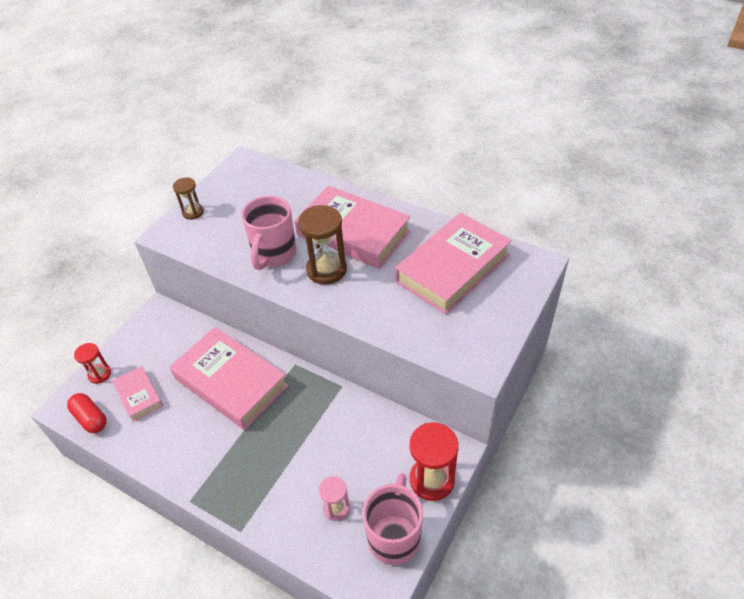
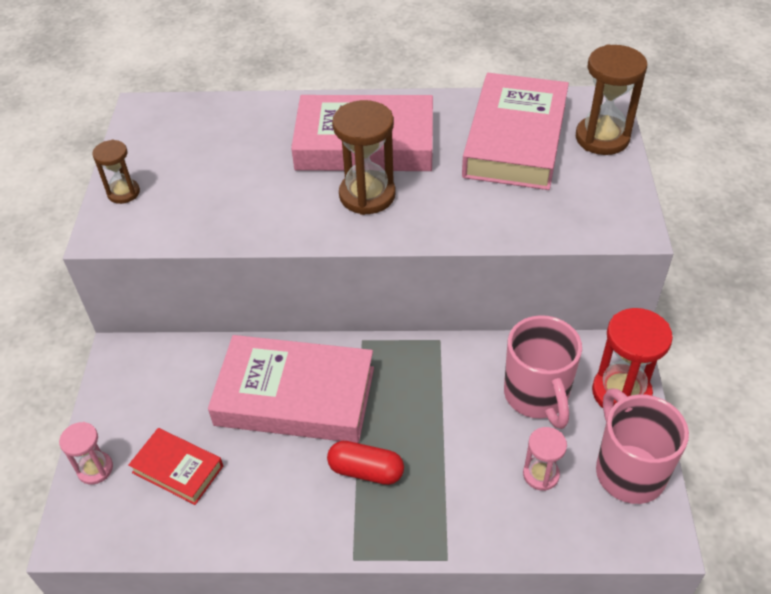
camera: 30 degrees left, 0 degrees up
(90, 418) = (127, 529): red capsule -> red capsule (366, 471)
(99, 374) = (95, 469): red hourglass -> pink hourglass
(139, 396) = (178, 469): pink book -> red book
(274, 255) = (283, 203): pink mug -> pink mug (537, 396)
(515, 291) = (602, 138): none -> brown hourglass

